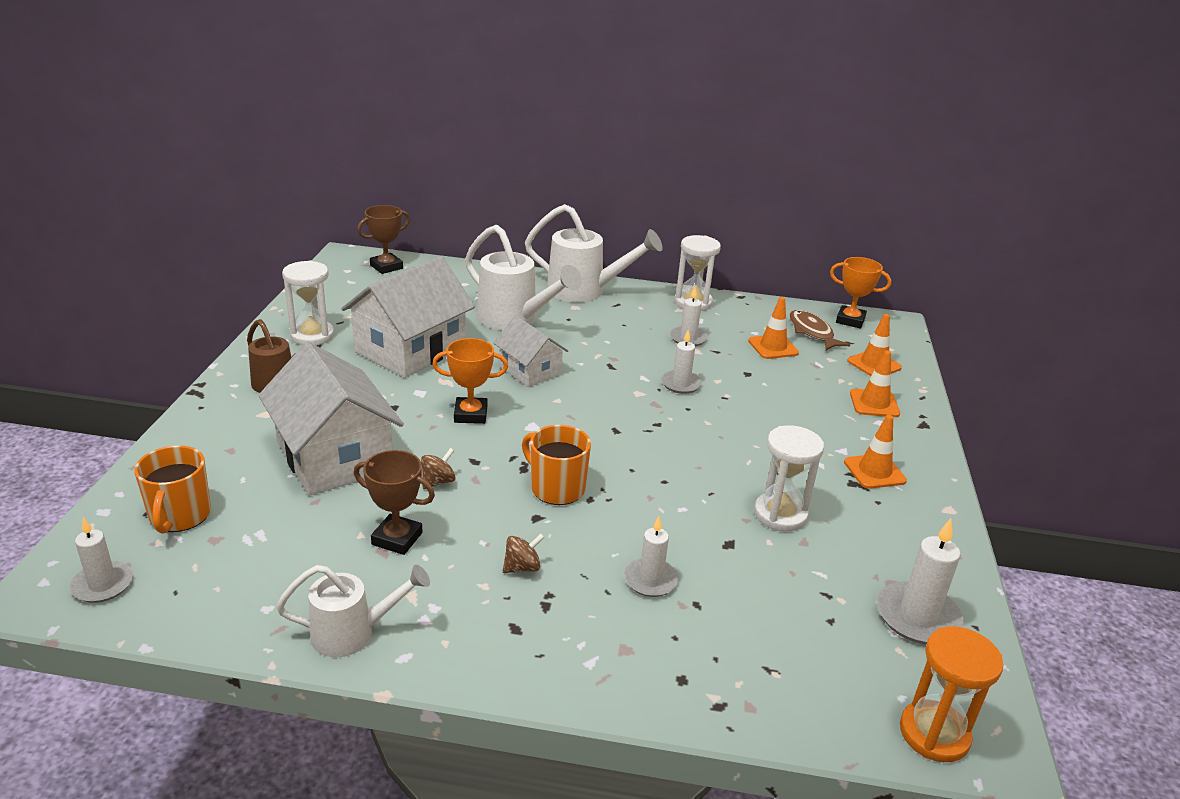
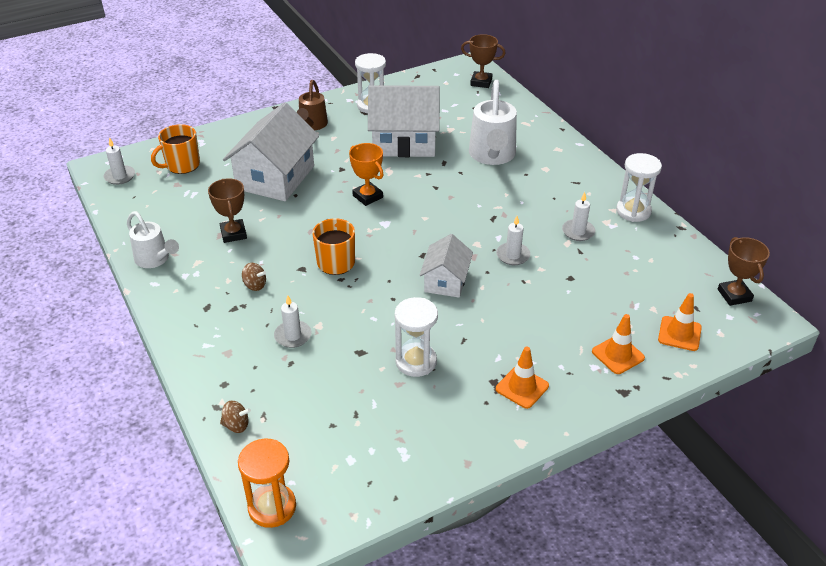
camera: 55 degrees right, 10 degrees up
(438, 482) = (293, 220): brown spinning top -> brown spinning top (236, 425)
(530, 370) = (442, 192): white house -> white house (445, 281)
(584, 291) = (572, 162): white watering can -> none
(773, 347) = (626, 274): orange traffic cone -> none
(812, 332) = (681, 283): brown fish -> none
(850, 320) = (734, 295): orange trophy -> brown trophy
(917, 617) = (376, 464): white candle -> none

